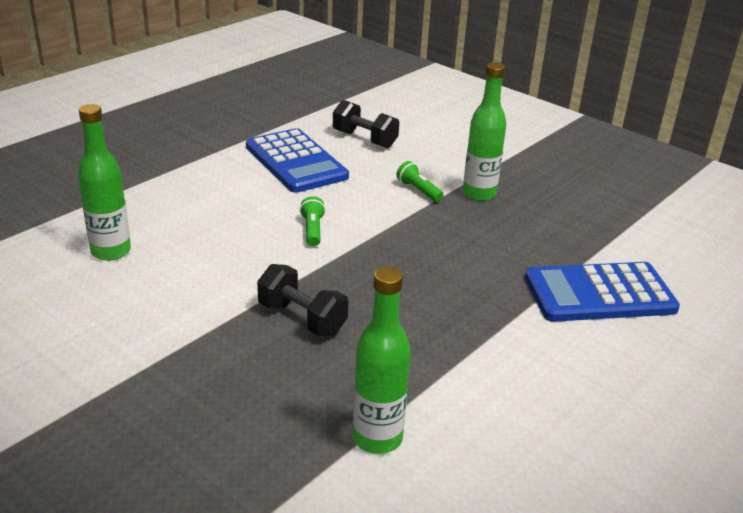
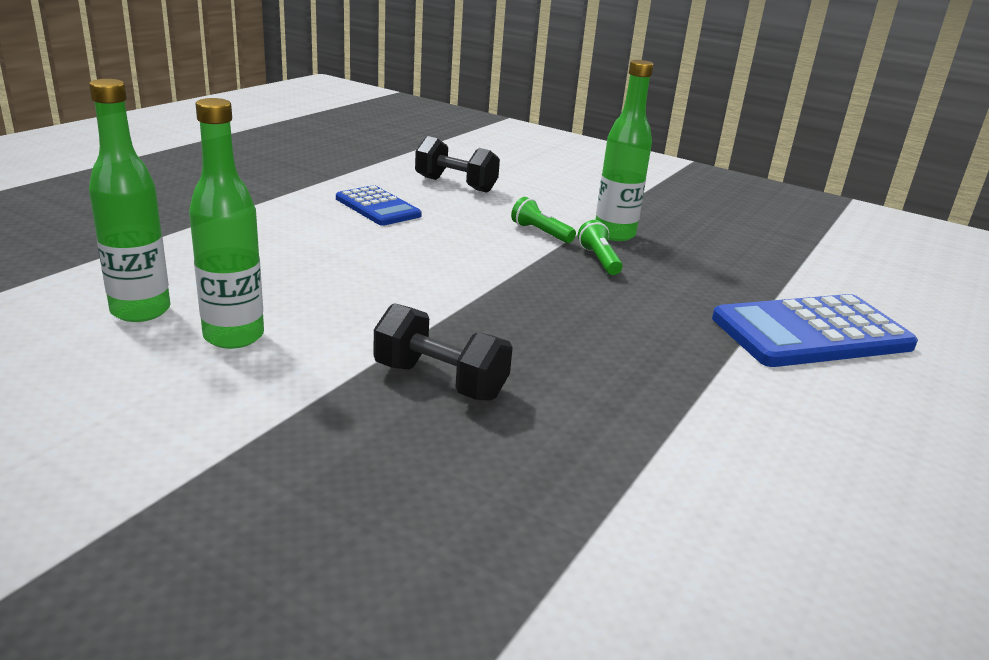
camera: 10 degrees left, 5 degrees down
(296, 162) = (377, 207): blue calculator -> blue calculator, size x0.61
(312, 230) = (421, 277): green flashlight -> green flashlight (599, 260)
(377, 438) = (608, 539): green bottle -> green bottle (234, 336)

